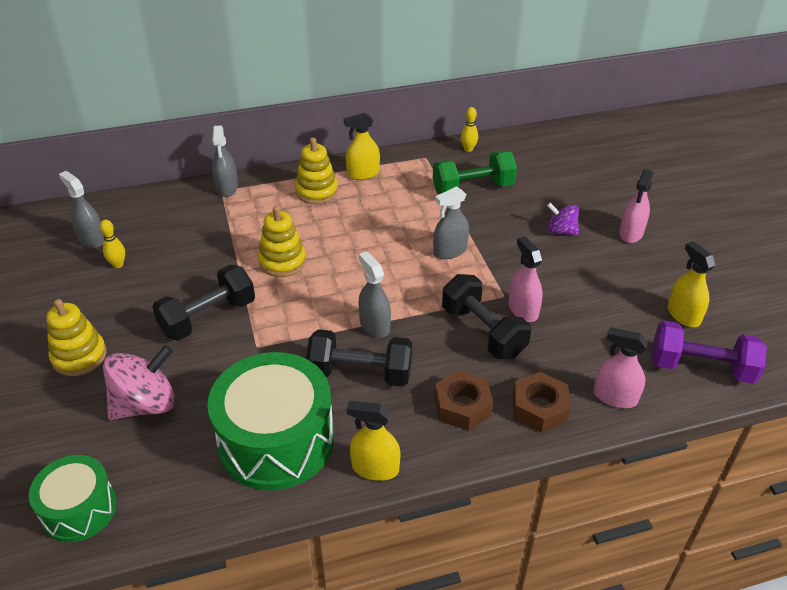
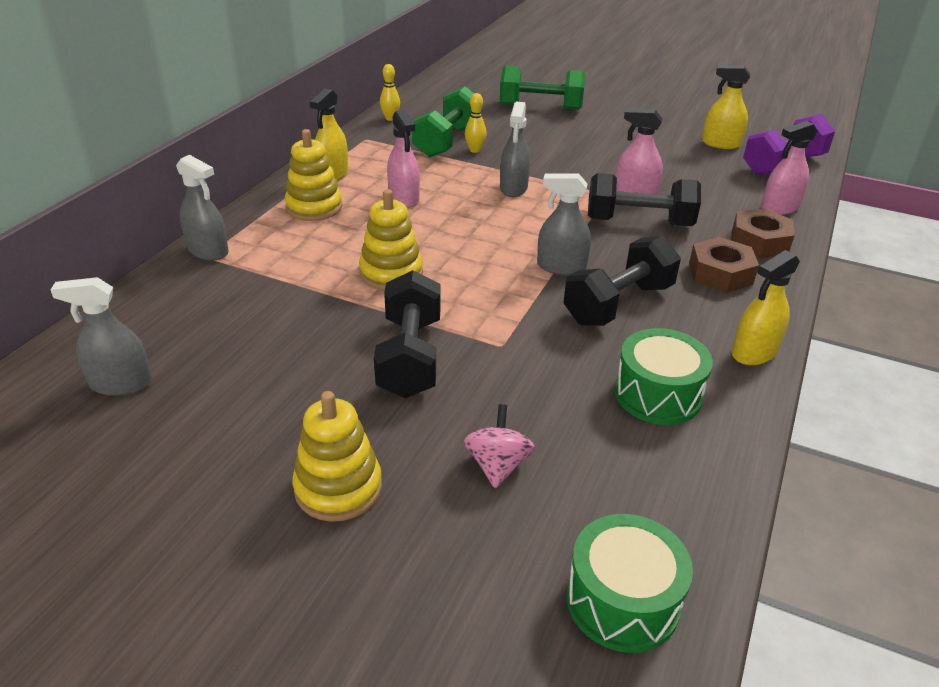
camera: 50 degrees left, 5 degrees down
(118, 264) = (209, 383): yellow bowling pin -> yellow bowling pin (475, 150)
(146, 404) = (497, 465): pink spinning top -> pink spinning top, size x0.59
(276, 440) = (657, 394): green drum -> green drum, size x0.58
(561, 231) = (562, 136): purple spinning top -> none
(593, 196) = (540, 107): none -> green dumbbell
(631, 233) = (605, 116): pink spray bottle -> pink spray bottle (404, 198)

